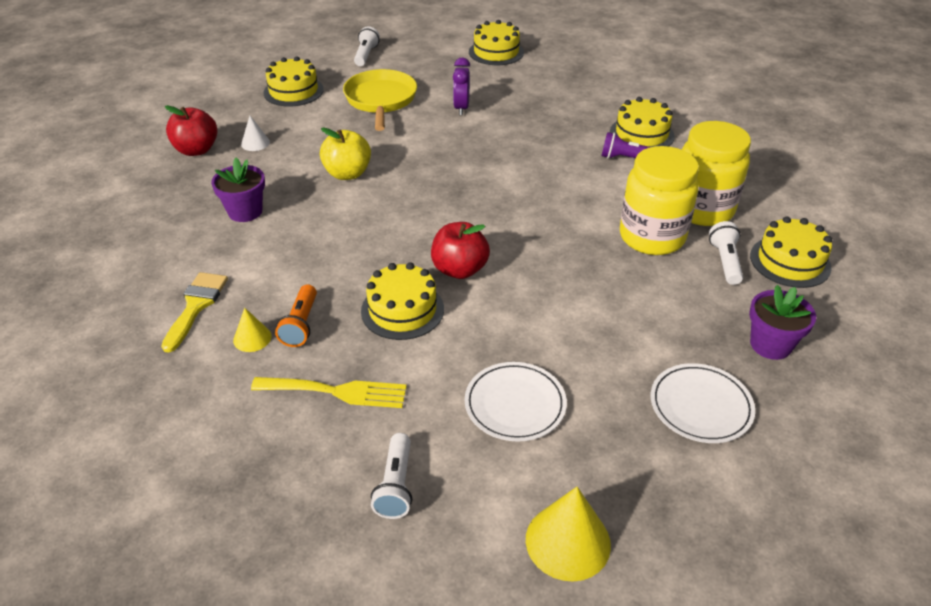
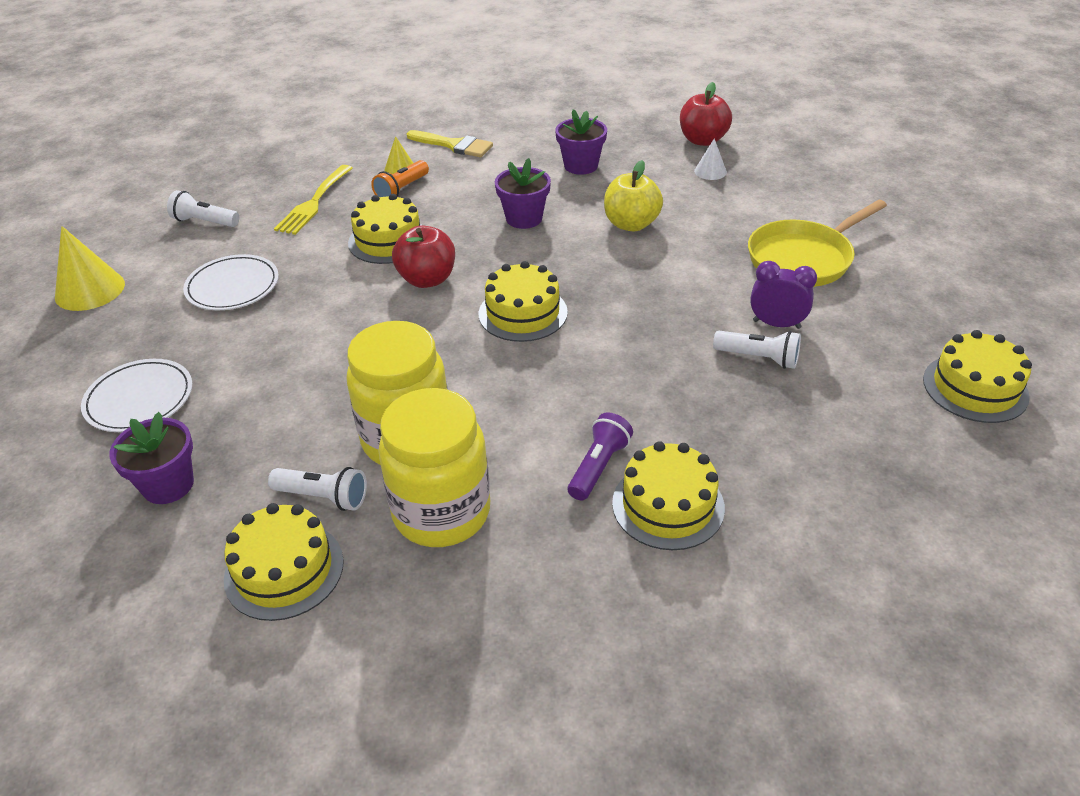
camera: 105 degrees right, 0 degrees up
(293, 91) = (833, 196): yellow cake -> yellow cake (523, 313)
(301, 324) = (402, 190): orange flashlight -> orange flashlight turned 75 degrees counterclockwise
(347, 231) = (524, 218): none -> purple flower pot
(366, 55) = (945, 256): white flashlight -> white flashlight (758, 358)
(381, 100) = (804, 258): yellow pan -> yellow pan turned 135 degrees clockwise

